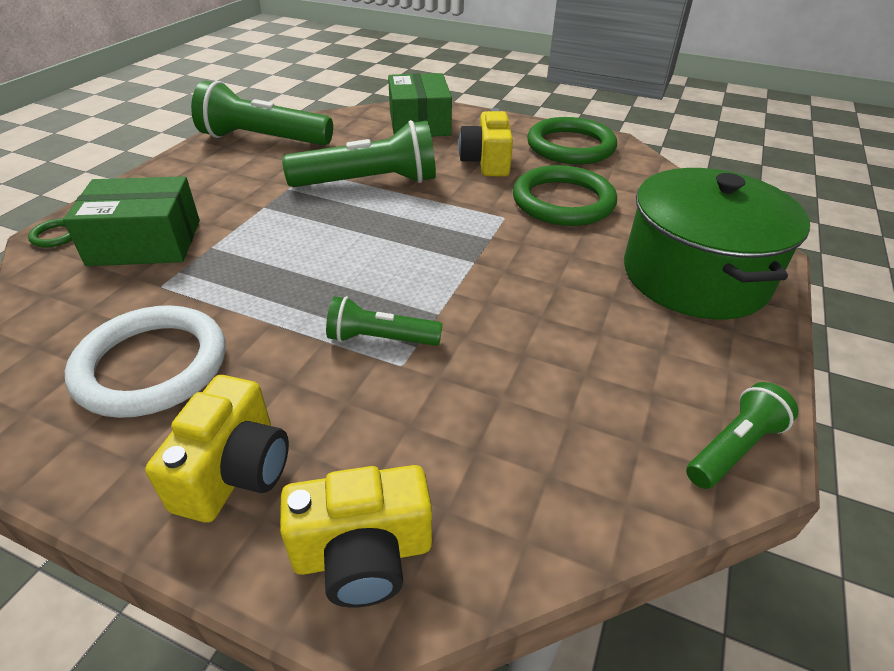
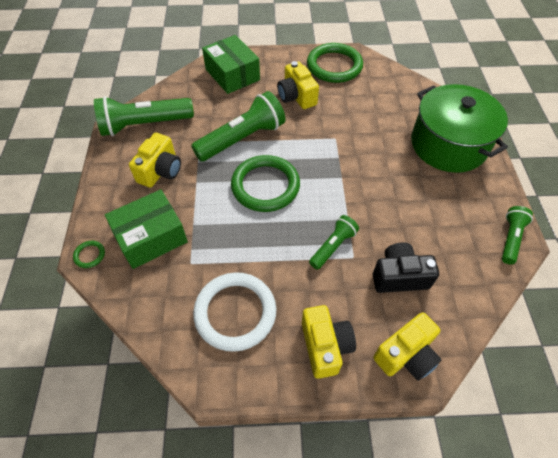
camera: 25 degrees left, 15 degrees up
(233, 184) = (160, 171): none -> yellow camera
(381, 339) = (333, 246): green flashlight -> green flashlight turned 150 degrees clockwise
(458, 422) = (399, 276): none -> black camera
(563, 201) = (357, 114): green ring -> green ring (265, 186)

